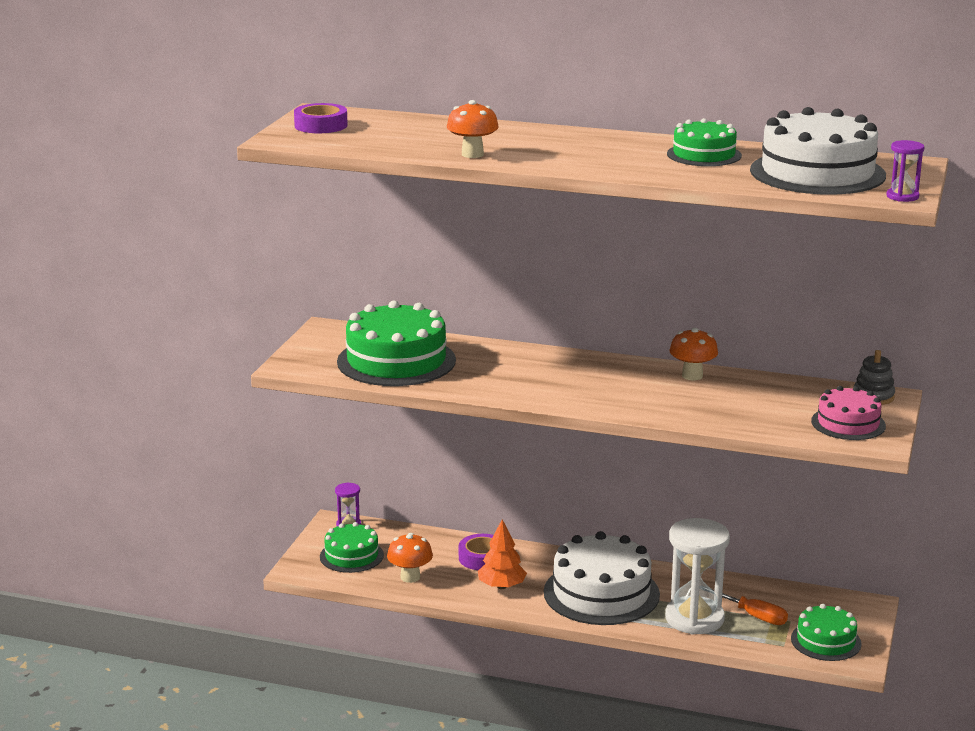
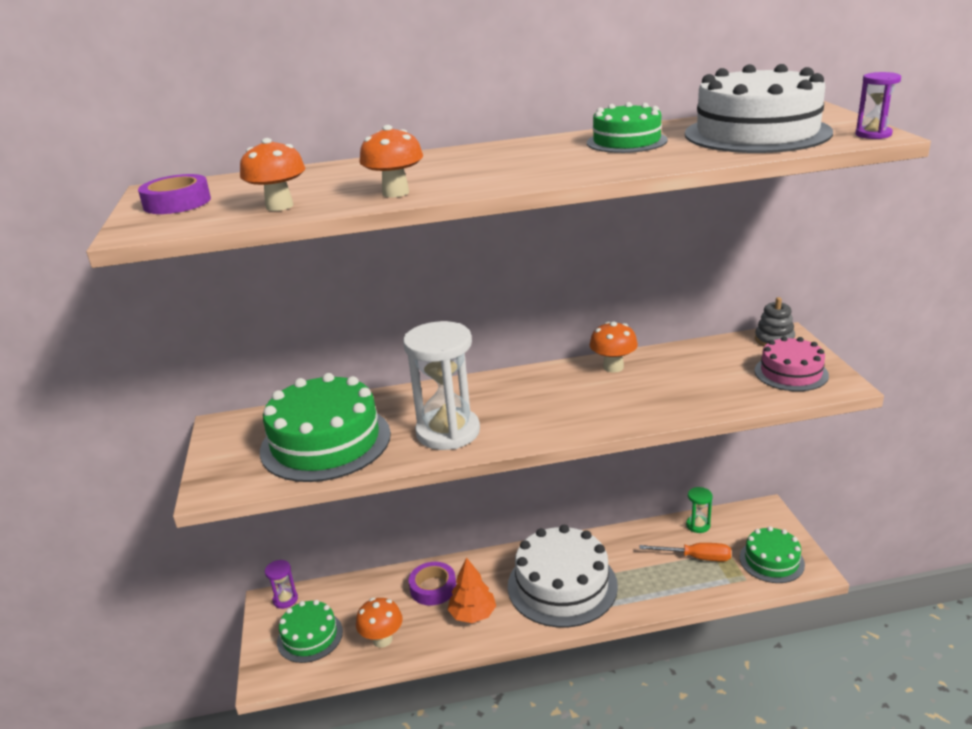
camera: 25 degrees left, 5 degrees up
(384, 145) = (279, 206): none -> orange mushroom
(694, 618) = (657, 581): white hourglass -> white hourglass (448, 432)
(782, 593) = (698, 525): none -> green hourglass

